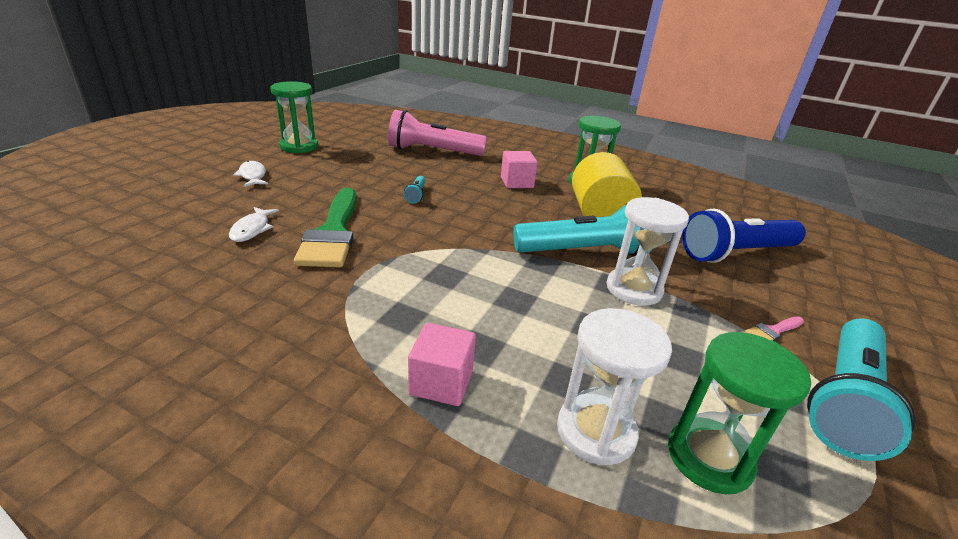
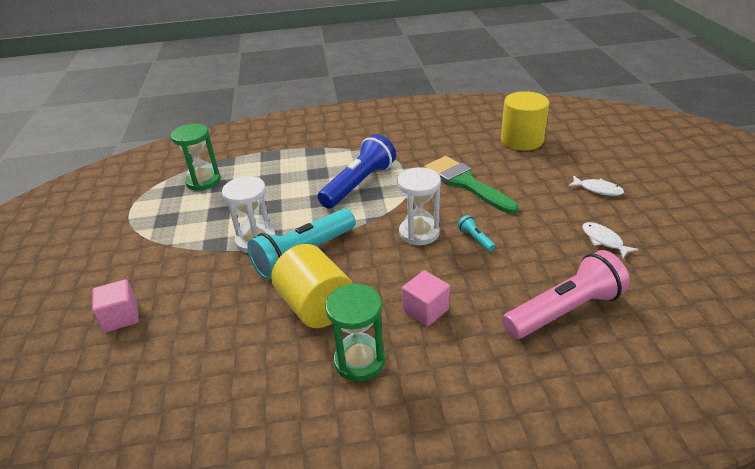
camera: 150 degrees right, 5 degrees up
(166, 241) = (521, 140): none -> yellow cylinder
(252, 229) = (505, 163): white fish -> white fish (603, 240)
(299, 146) = (658, 235): green hourglass -> none
(441, 382) = (320, 156): pink cube -> pink cube (121, 317)
(596, 431) = (250, 169): white hourglass -> white hourglass (419, 233)
(736, 253) = (177, 324): blue flashlight -> blue flashlight (359, 184)
(773, 331) = (161, 254): pink brush -> none
(844, 400) = (132, 230): turquoise flashlight -> none

